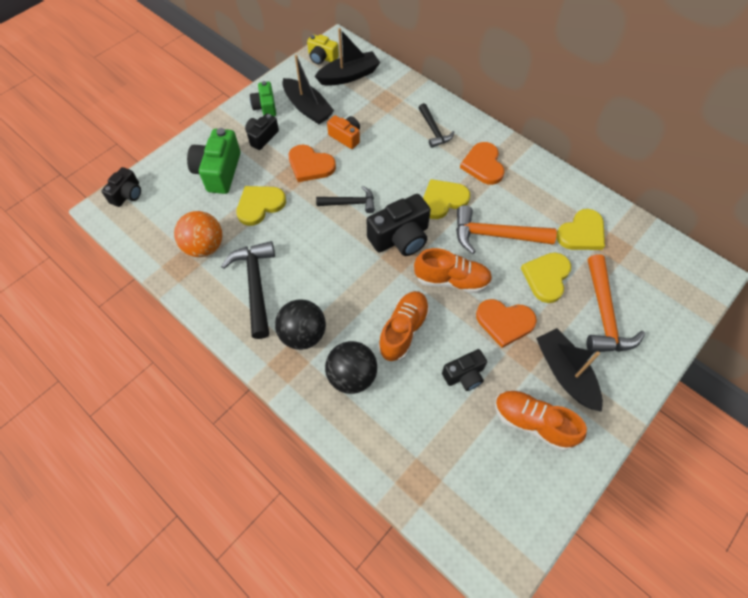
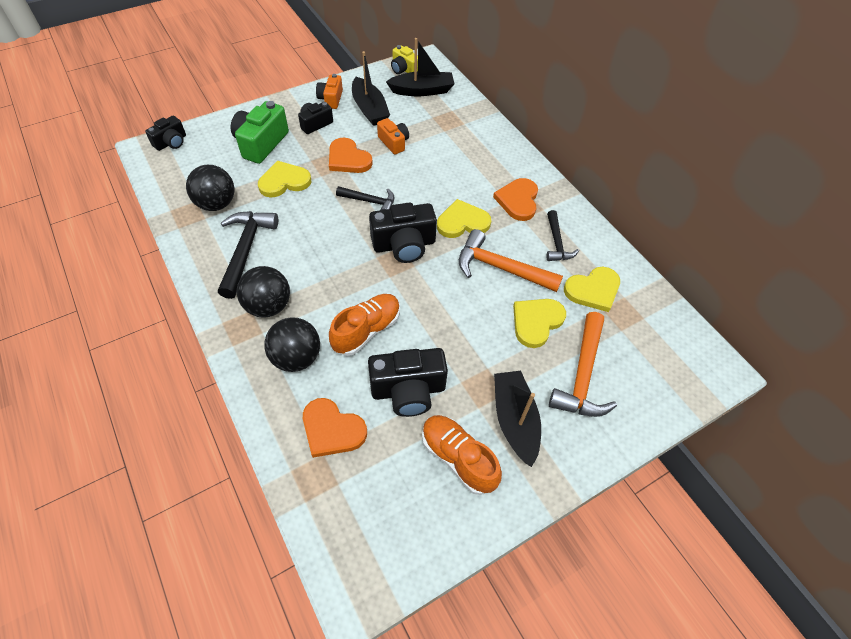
camera: 15 degrees right, 5 degrees down
(204, 246) = (216, 204): orange ball -> black ball
(265, 107) = (331, 99): green camera -> orange camera
(433, 130) = (482, 157): black hammer -> black hammer (556, 243)
(451, 280) = (437, 297): orange shoe -> none
(464, 375) = (408, 390): black camera -> black camera, size x1.67
(504, 322) = (473, 352): orange heart -> orange heart (332, 429)

